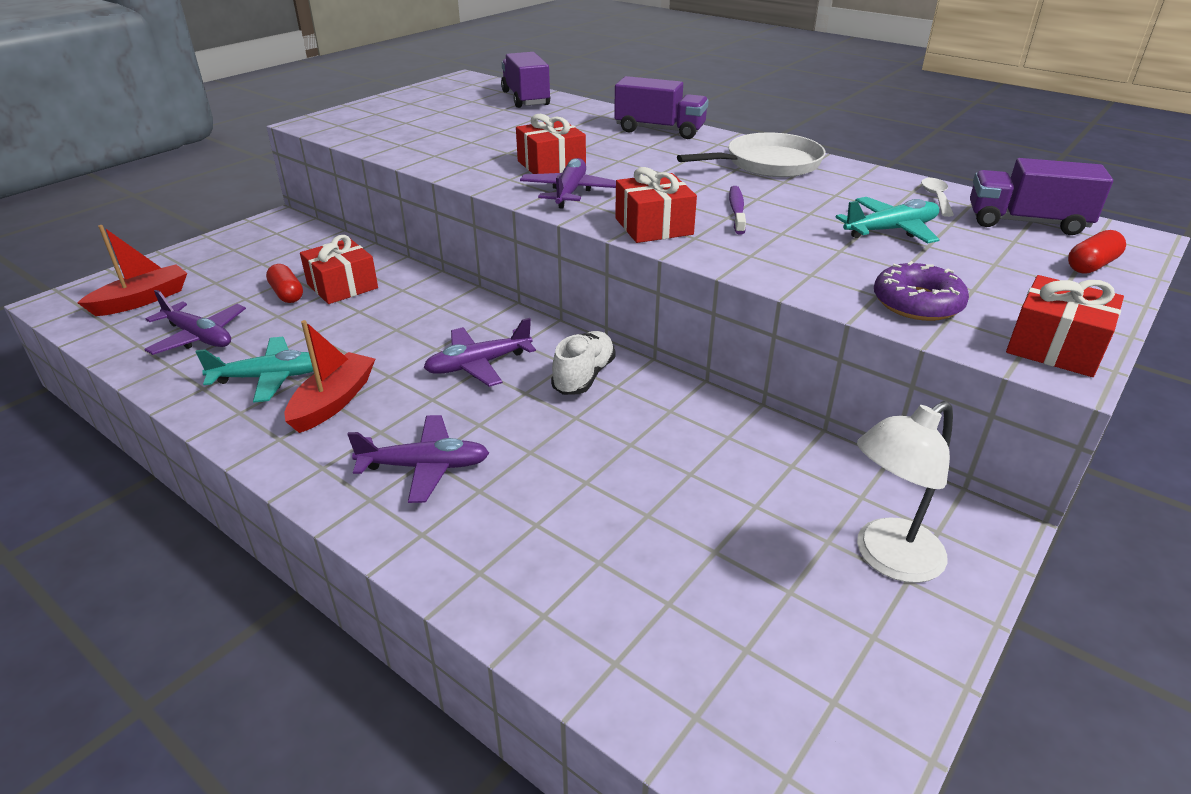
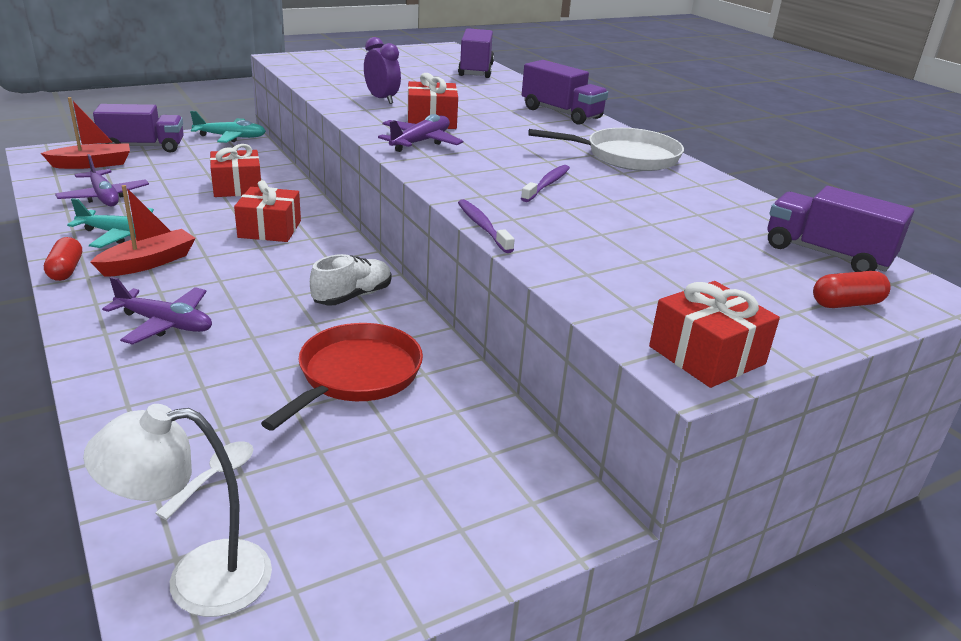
camera: 20 degrees right, 5 degrees down
(183, 264) = (143, 147): none -> purple truck
(287, 294) = (192, 183): red capsule -> red capsule (66, 270)
(473, 151) = (382, 99): none -> purple clock
(478, 365) = (279, 266): purple plane -> none
(653, 226) = (457, 180): red gift -> red gift (269, 229)
(670, 460) = (356, 375): none -> red pan
(735, 271) = (482, 227): none -> purple toothbrush
(887, 558) = (461, 507): white lamp -> white lamp (197, 580)
(891, 230) = (673, 230): turquoise plane -> turquoise plane (231, 137)
(917, 303) = (617, 289): purple donut -> none
(936, 198) = (758, 215): white spoon -> white spoon (214, 478)

